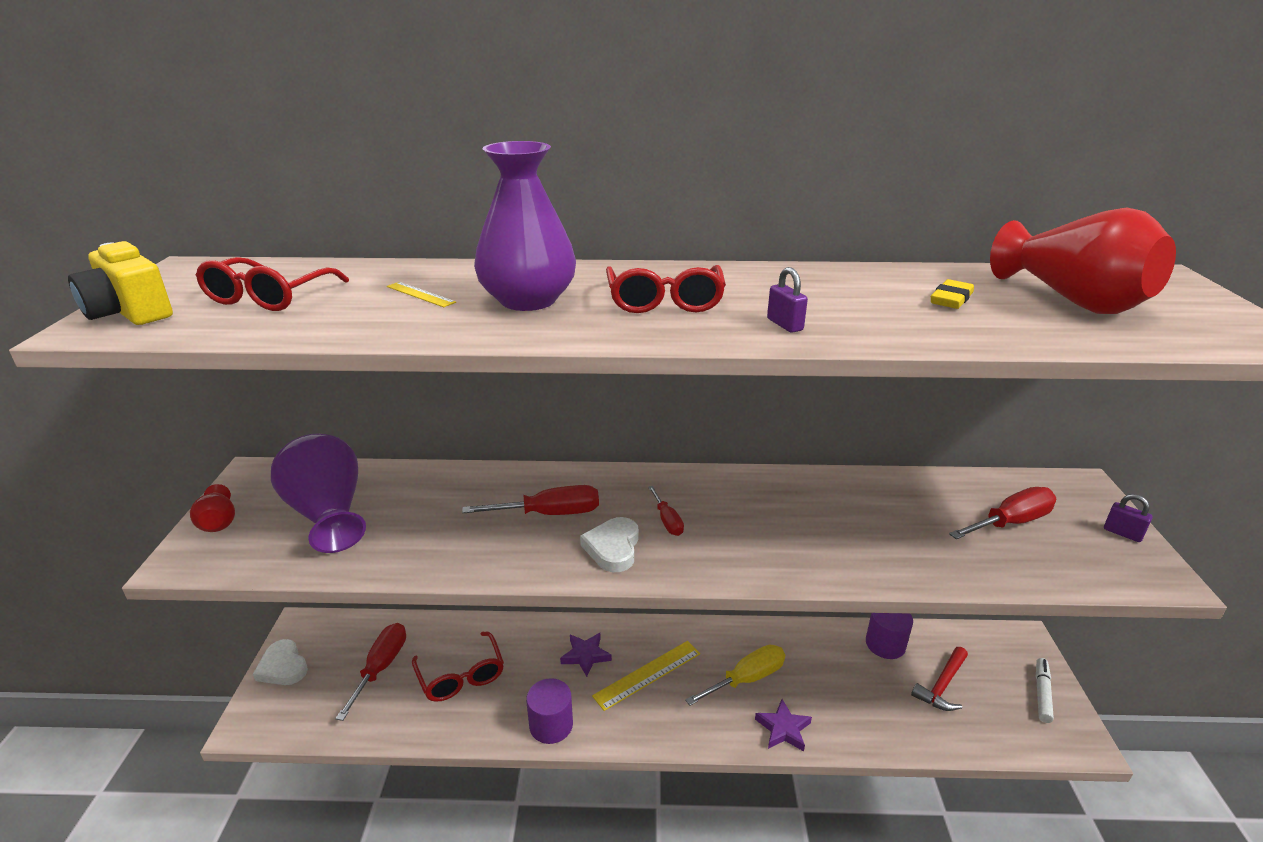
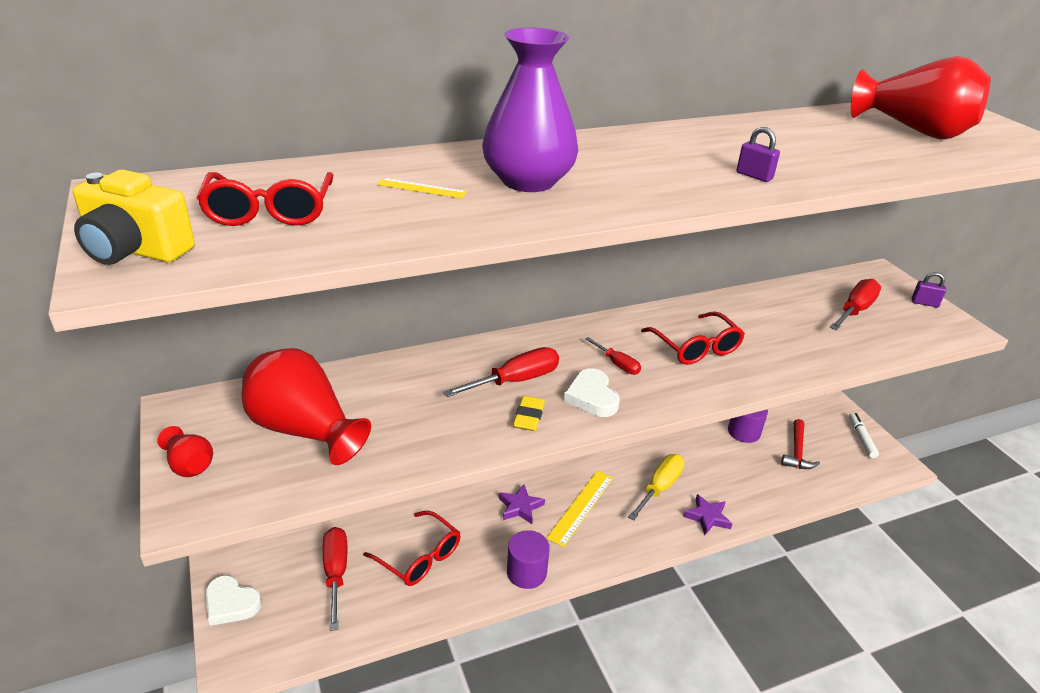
camera: 25 degrees left, 5 degrees up
(328, 515) = (304, 430): purple vase -> red vase
(664, 302) = (642, 167): red glasses -> red glasses (696, 347)
(951, 299) = (839, 139): yellow eraser -> yellow eraser (529, 416)

